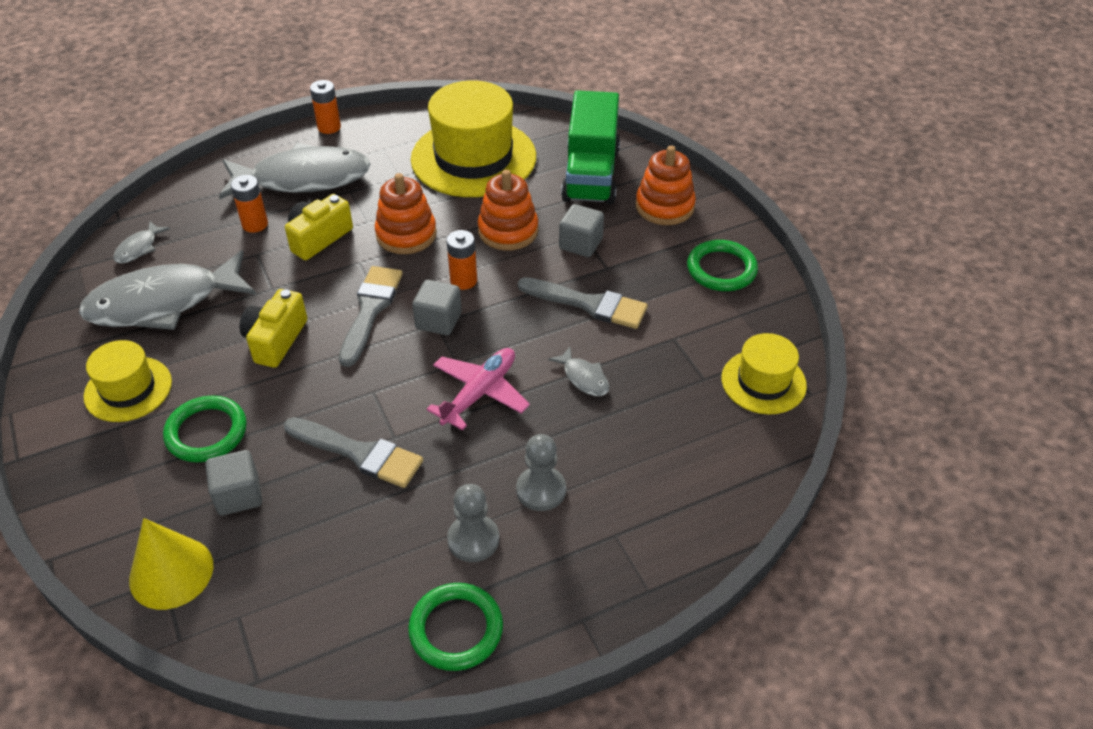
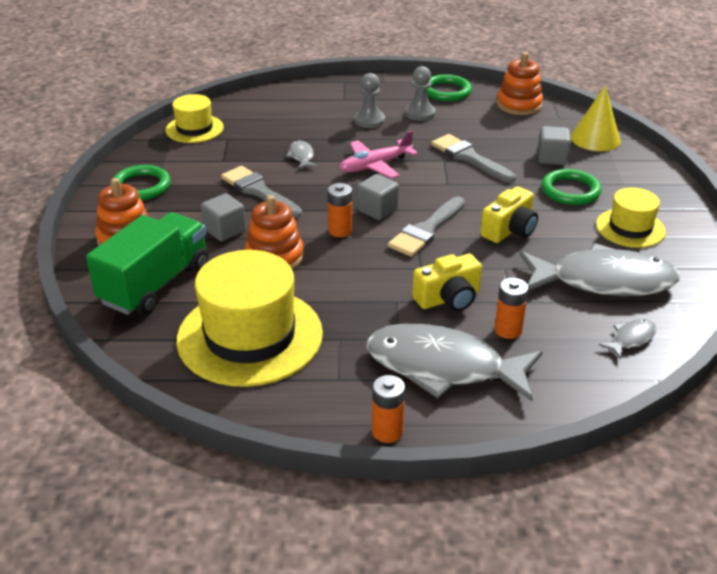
camera: 155 degrees left, 10 degrees down
(406, 234) = (365, 279): orange stacking toy -> orange stacking toy (519, 105)

